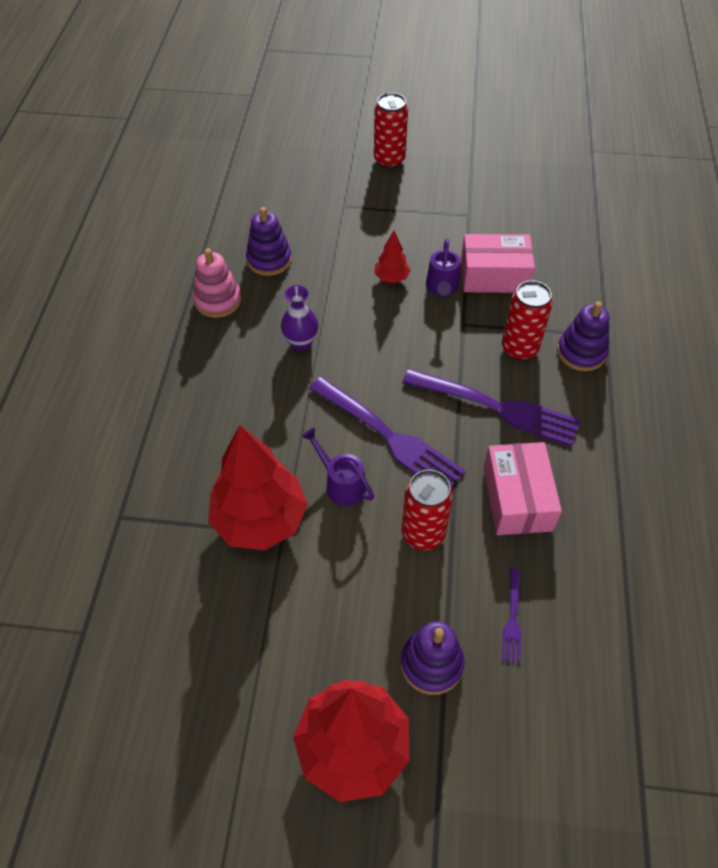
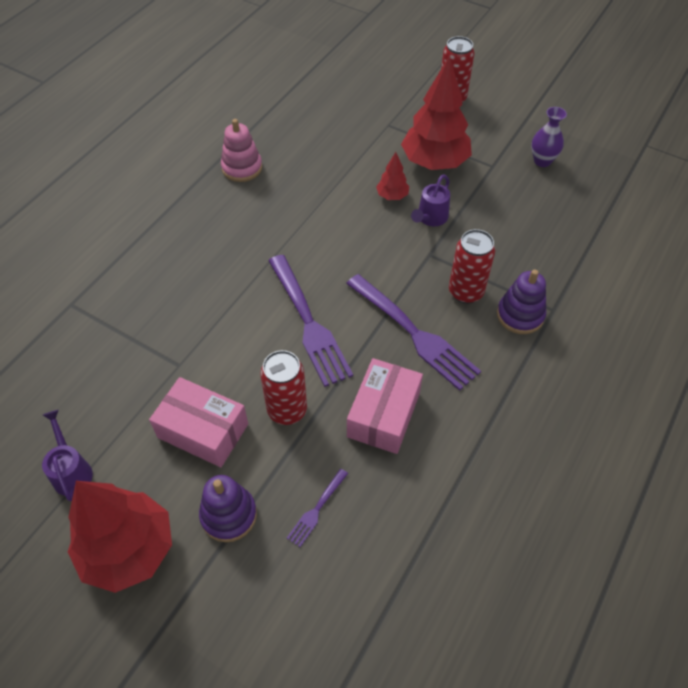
camera: 25 degrees right, 0 degrees up
(260, 520) = (168, 348): red tree -> red tree (434, 163)
(269, 260) = (301, 149): purple stacking toy -> none
(301, 343) = (285, 223): purple vase -> purple vase (542, 161)
(341, 483) = (247, 345): purple watering can -> purple watering can (71, 470)
(494, 275) = (482, 223): pink box -> pink box (203, 431)

